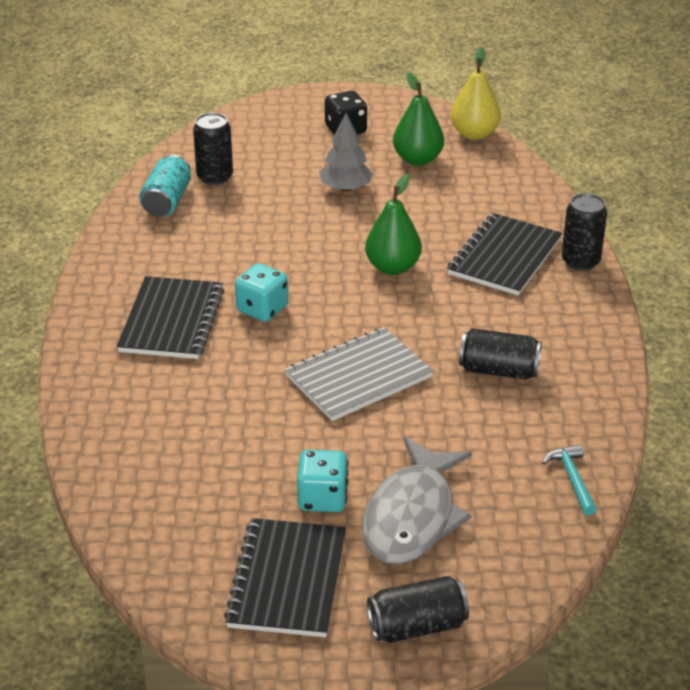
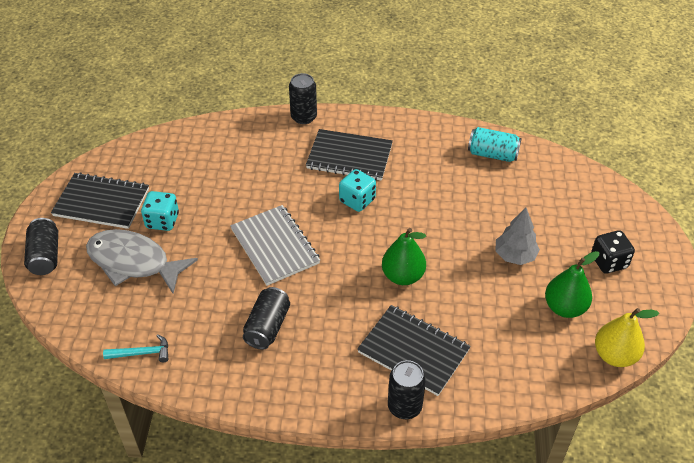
camera: 95 degrees right, 10 degrees up
(215, 177) = (527, 179): black can -> black can (304, 117)

